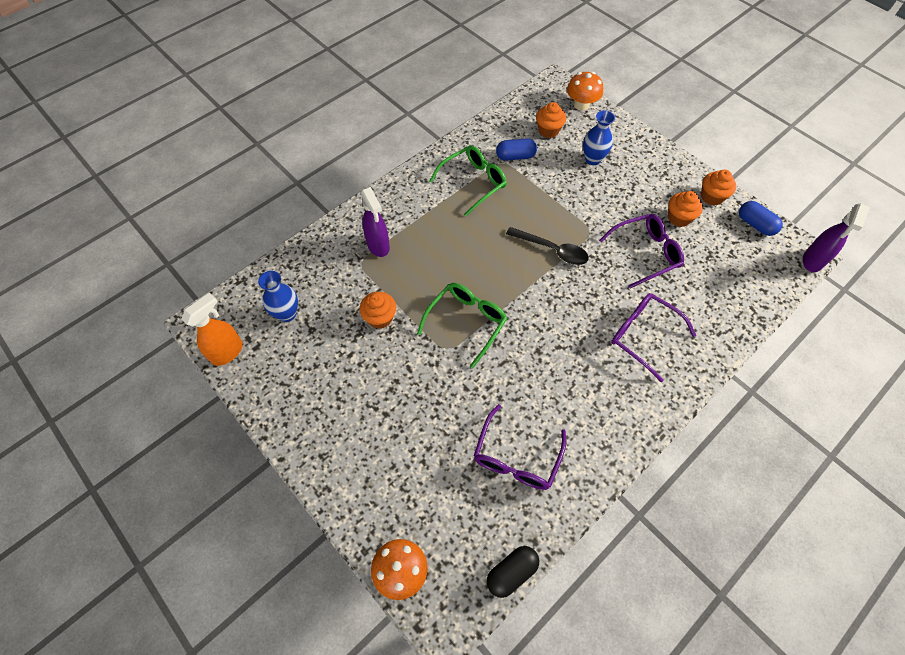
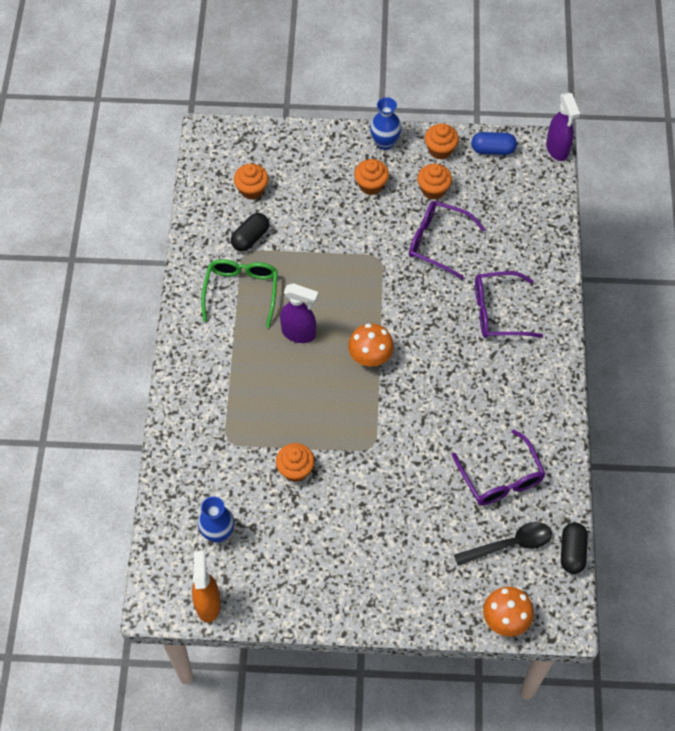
camera: 45 degrees left, 0 degrees up
(378, 246) = (225, 414): purple spray bottle -> purple spray bottle (299, 333)
(466, 322) = (364, 414): green glasses -> none
(515, 156) = (250, 238): blue capsule -> black capsule
(552, 250) = (366, 299): black spoon -> black spoon (509, 545)
(581, 105) = (253, 141): orange mushroom -> orange mushroom (370, 357)
(592, 159) = (316, 189): blue vase -> blue vase (385, 143)
(634, 183) = (371, 185): none -> orange cupcake
(645, 253) = (437, 242): purple glasses -> purple glasses turned 90 degrees counterclockwise

